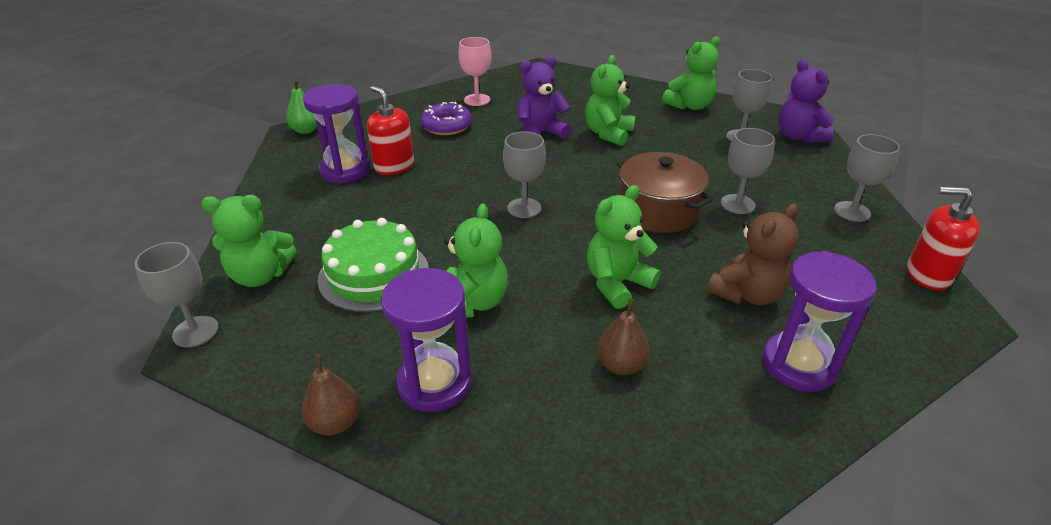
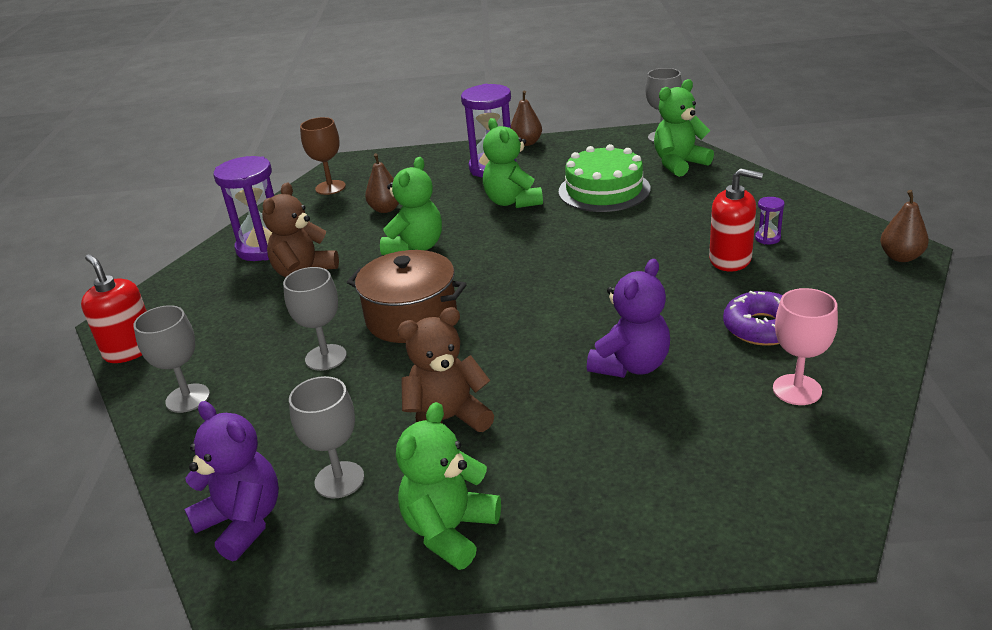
camera: 155 degrees right, 5 degrees down
(306, 130) = (901, 257): green pear -> brown pear
(345, 170) = (767, 238): purple hourglass -> purple hourglass, size x0.43
(524, 208) = (547, 271): grey goblet -> none
(608, 134) = (541, 403): green teddy bear -> none
(667, 143) = (447, 420): none -> brown teddy bear
(684, 469) = (330, 187): none -> brown goblet
(927, 275) = (130, 350): red soap dispenser -> red soap dispenser turned 120 degrees counterclockwise

